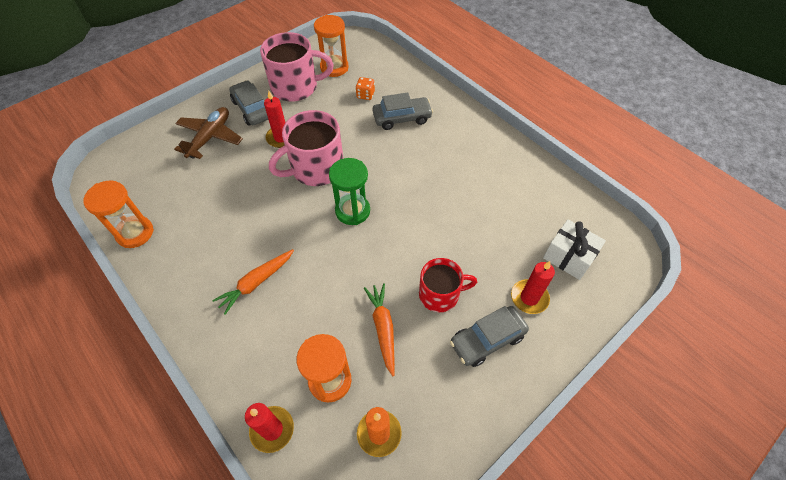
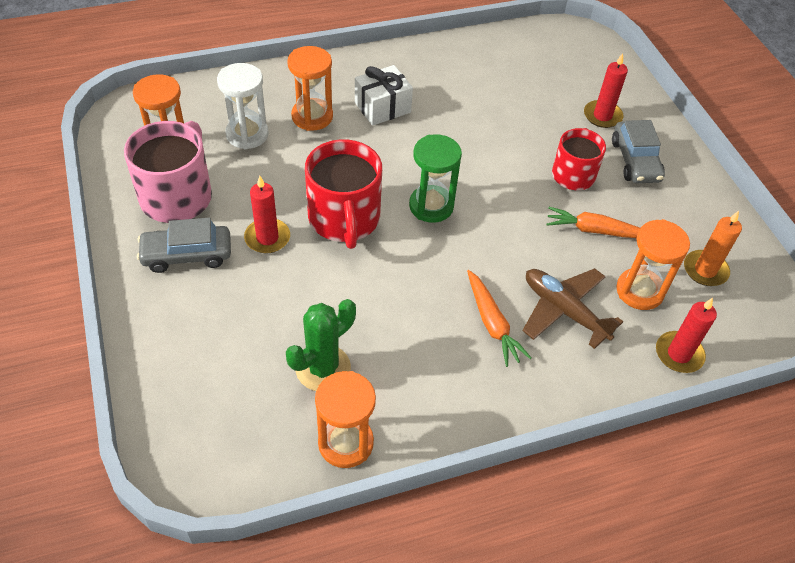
camera: 70 degrees left, 5 degrees down
(188, 202) = (323, 368): none -> green cactus
(210, 137) = (211, 316): brown plane -> brown plane (564, 311)
(316, 168) = (344, 219): pink mug -> red mug
(365, 95) = (247, 134): orange dice -> white hourglass
(402, 118) = (312, 117): grey car -> orange hourglass
(569, 257) = (569, 73): white gift -> white gift (382, 107)

